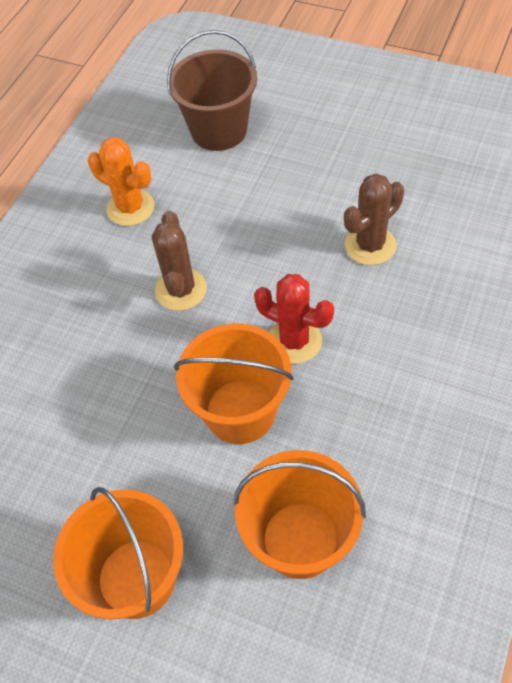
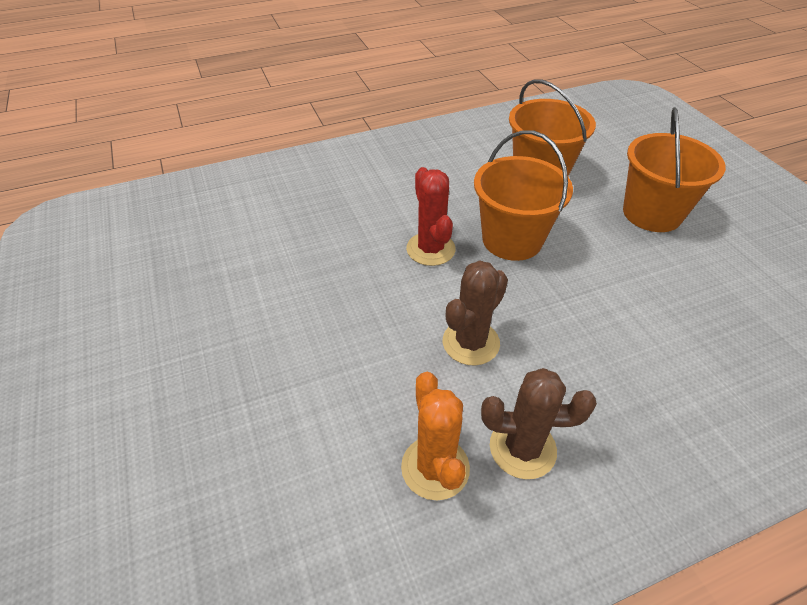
camera: 140 degrees left, 10 degrees down
(219, 130) = (243, 482): brown bucket -> none
(370, 245) = (300, 263): brown cactus -> brown cactus (522, 448)

